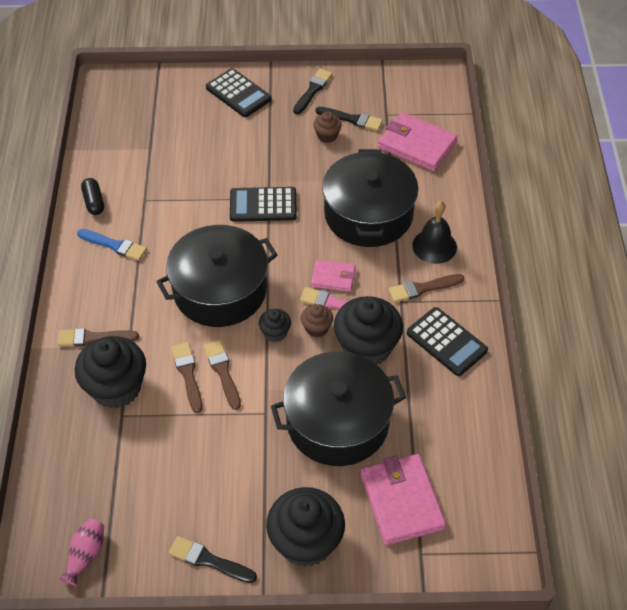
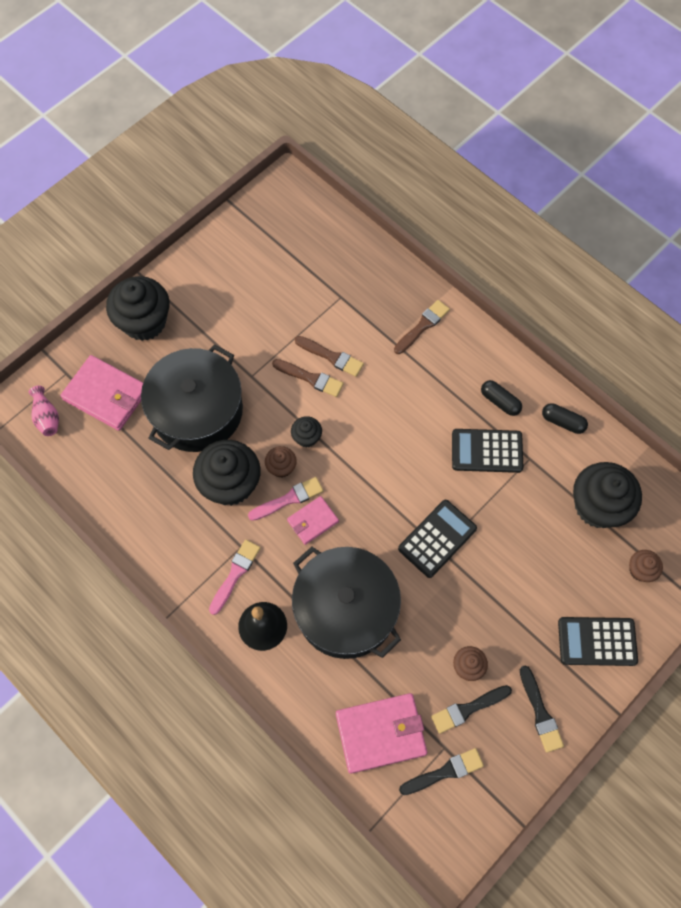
camera: 135 degrees right, 15 degrees up
(86, 555) = (265, 212): pink vase -> pink vase (47, 417)
(114, 245) = (500, 401): blue brush -> black capsule
(116, 387) = (366, 309): black cupcake -> black cupcake (597, 506)
(166, 102) = (640, 570): none -> brown cupcake
(209, 560) = (192, 266): black brush -> black brush (444, 772)
(220, 290) = (382, 435): black pot -> none
(423, 288) = (235, 574): brown brush -> pink brush
(446, 342) = (175, 540): black calculator -> black calculator (487, 451)

